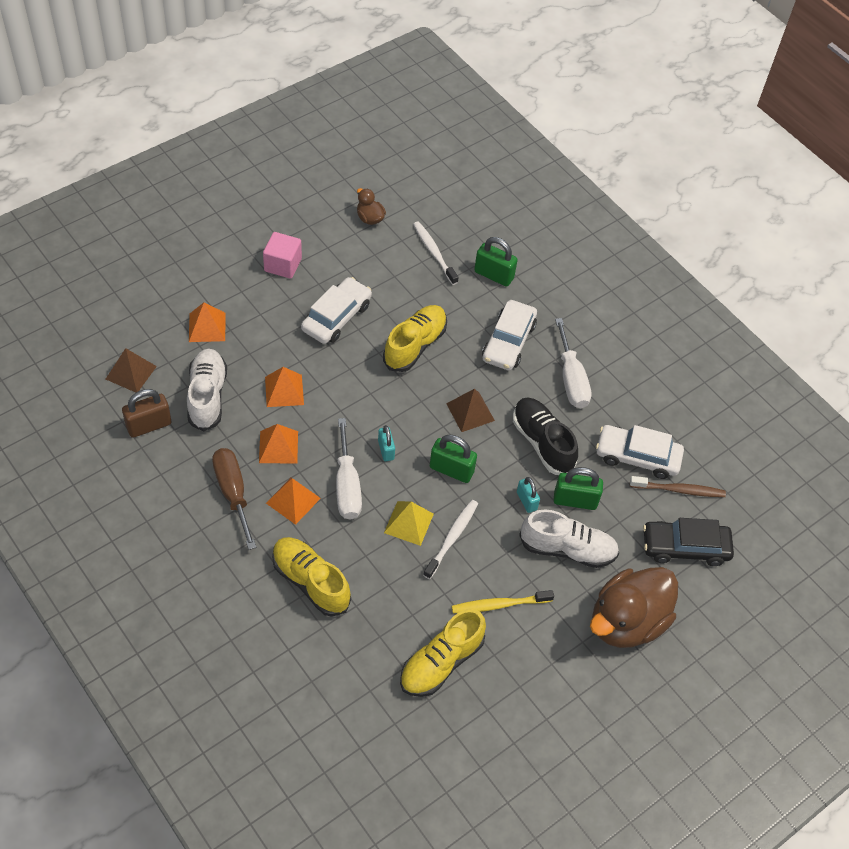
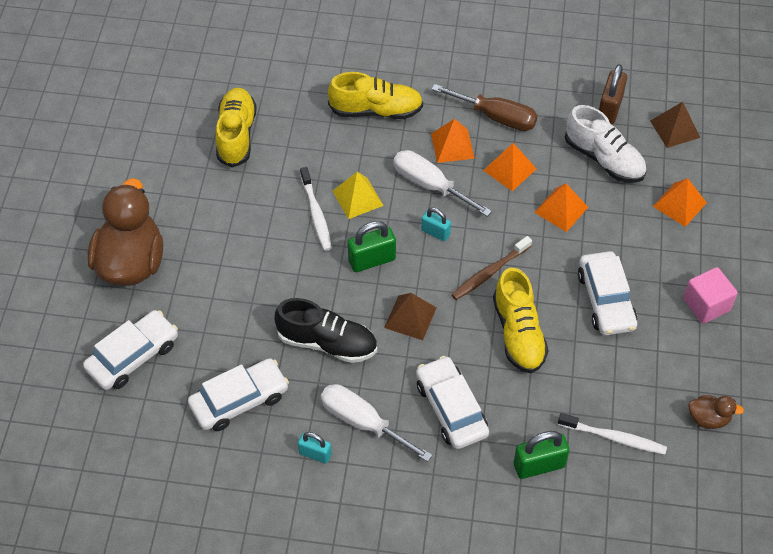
camera: 140 degrees right, 0 degrees up
(499, 605) = (235, 199): yellow toothbrush -> none
(526, 501) = (291, 286): turquoise padlock -> turquoise padlock (315, 454)
(567, 549) = (224, 277): white shoe -> none
(575, 500) = (255, 319): green padlock -> none
(679, 490) = (178, 401): brown toothbrush -> brown toothbrush (489, 272)
(685, 547) = (133, 356): black car -> white car

